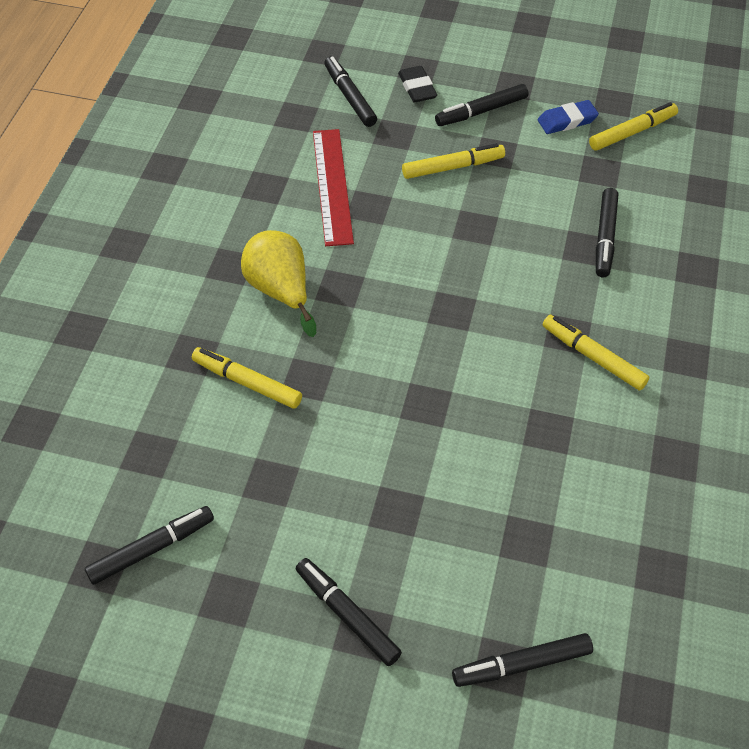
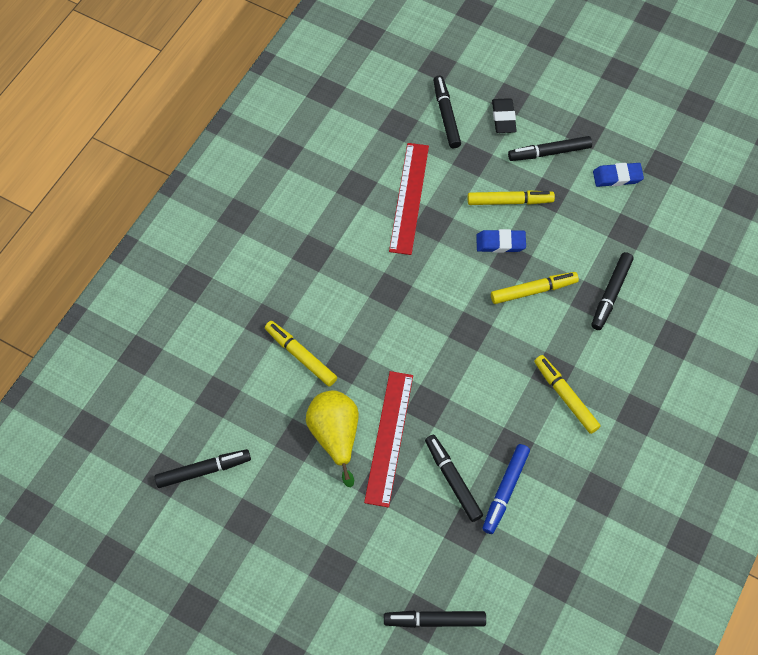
camera: 15 degrees right, 10 degrees up
(280, 291) = (344, 284): yellow pear -> yellow pear (335, 436)
(347, 615) = (325, 553): black marker -> black marker (452, 480)
(390, 452) = (389, 437): none -> red ruler
(457, 211) = (500, 243): none -> blue eraser
(558, 481) = (505, 490): none -> blue marker
(632, 132) = (667, 200): yellow marker -> yellow marker (533, 290)

